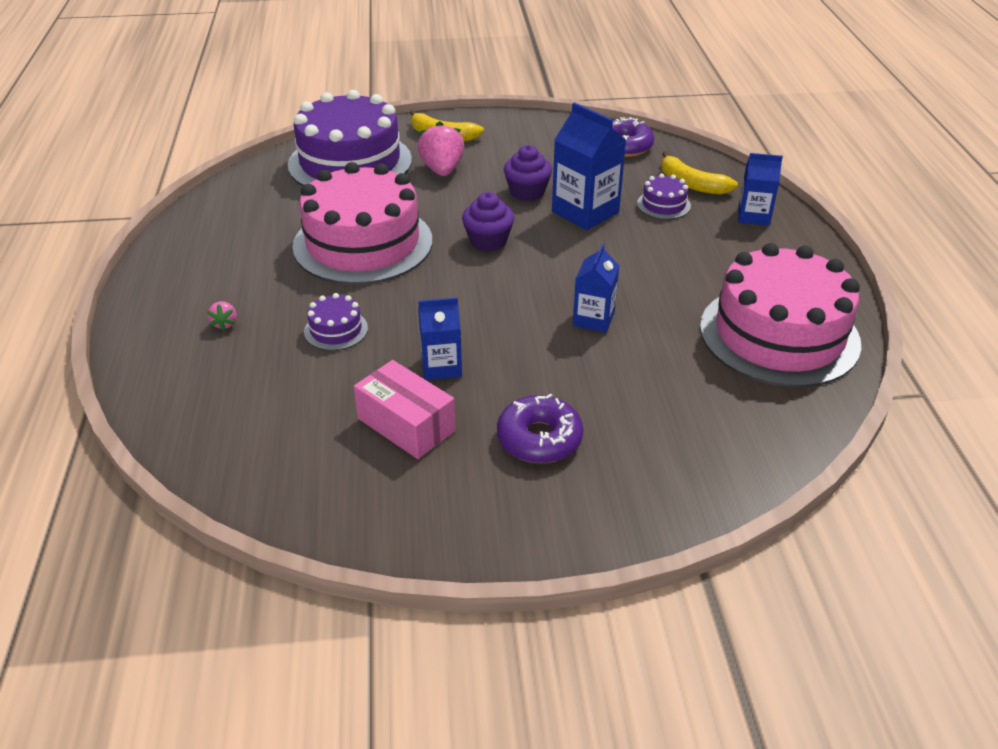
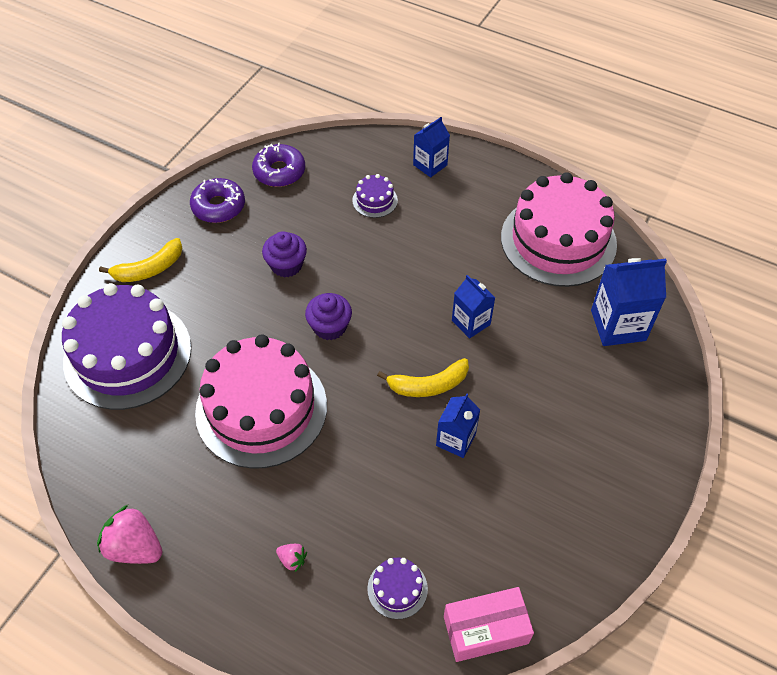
camera: 55 degrees left, 15 degrees up
(336, 330) = (362, 484): purple cake -> purple cake (397, 588)
(406, 424) = (502, 494): pink box -> pink box (485, 629)
(442, 170) = (203, 299): pink strawberry -> pink strawberry (135, 547)
(539, 439) = (567, 426): purple donut -> purple donut (218, 206)
(585, 212) = (344, 248): blue carton -> blue carton (618, 325)
(691, 184) = (364, 169): yellow banana -> yellow banana (428, 385)

